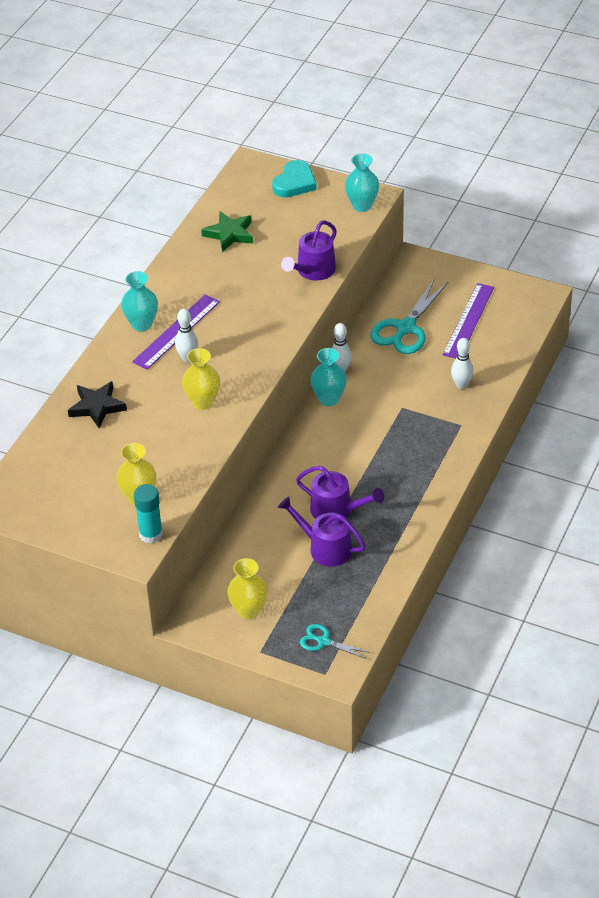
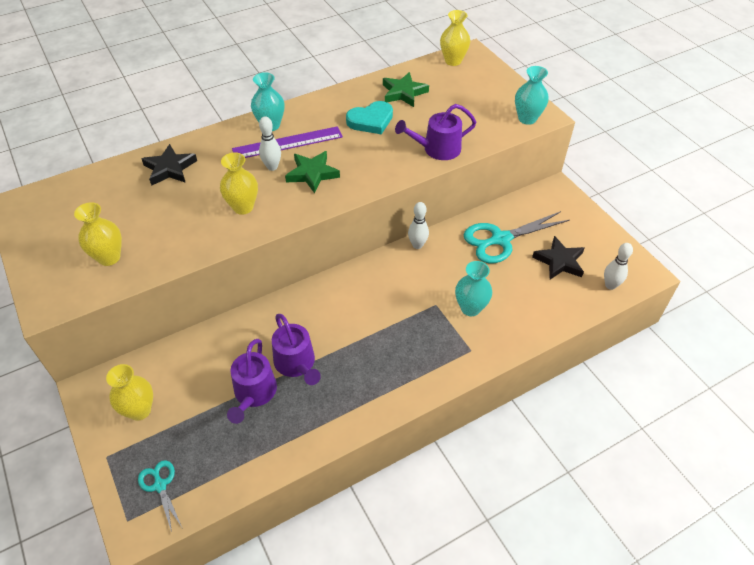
camera: 35 degrees right, 5 degrees up
(150, 534) = (78, 295): turquoise glue stick -> none
(229, 346) = (312, 174): none -> green star
(242, 180) = (453, 61): none -> yellow vase
(294, 183) = (490, 79): turquoise heart -> turquoise heart (371, 121)
(325, 548) = (254, 393): purple watering can -> purple watering can turned 150 degrees counterclockwise
(329, 399) = (385, 263): turquoise vase -> turquoise vase (470, 308)
(461, 385) = (504, 314): white bowling pin -> white bowling pin (610, 285)
(468, 321) = (559, 261): purple ruler -> black star

